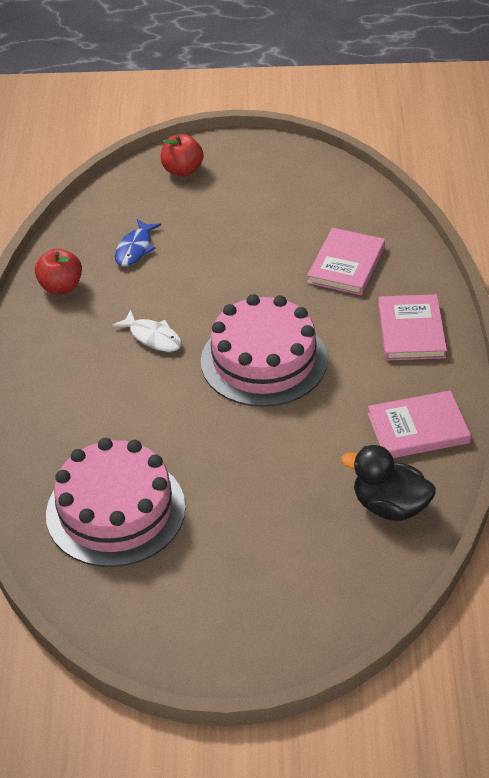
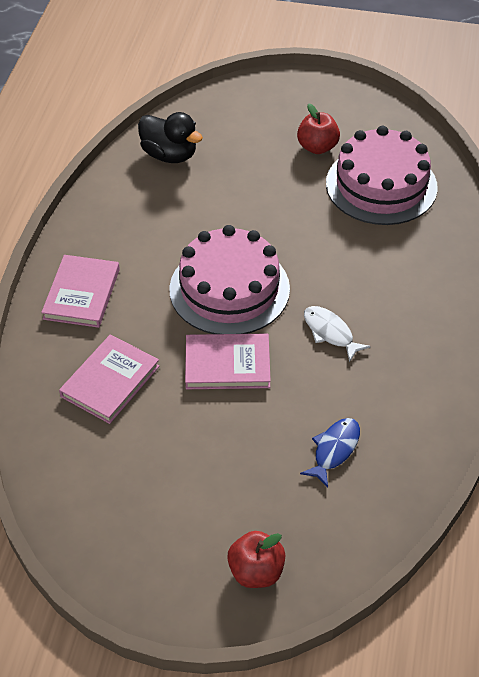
camera: 170 degrees left, 5 degrees up
(61, 287) = (422, 412): red apple -> red apple (317, 147)
(418, 428) = (120, 206): pink book -> pink book (227, 364)

